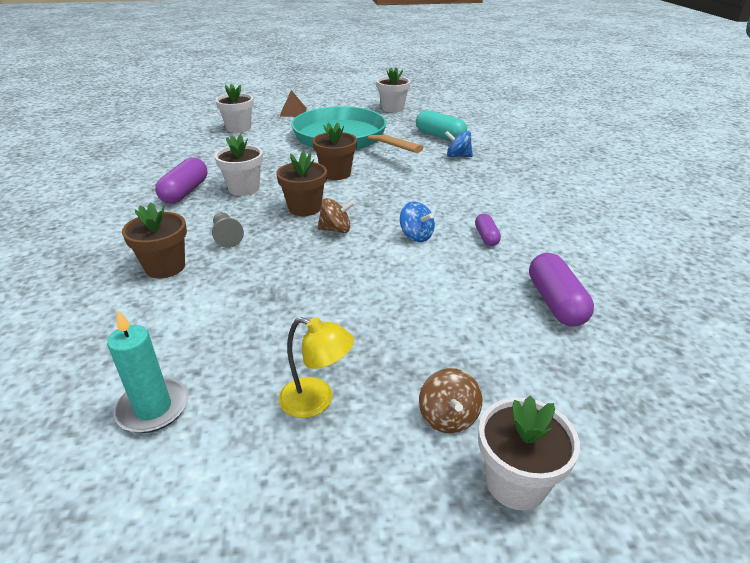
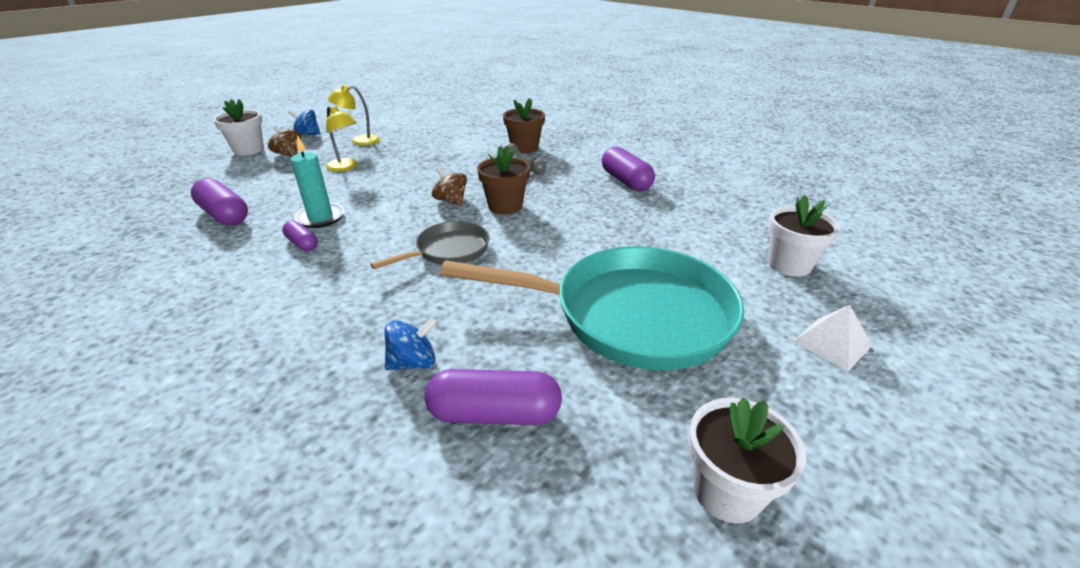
camera: 140 degrees right, 0 degrees up
(153, 408) = (428, 122): turquoise candle -> turquoise candle (320, 218)
(244, 188) = (590, 201): white flower pot -> none
(293, 112) = (832, 343): brown pyramid -> white pyramid
(336, 174) = (538, 251): brown flower pot -> none
(336, 230) = (451, 201): brown spinning top -> brown spinning top turned 90 degrees clockwise
(387, 193) = (449, 251): none -> grey pan
(387, 331) = (346, 167): none -> yellow lamp
(416, 236) = (374, 221): blue spinning top -> blue spinning top (307, 134)
(440, 136) = (494, 414): turquoise capsule -> purple capsule

